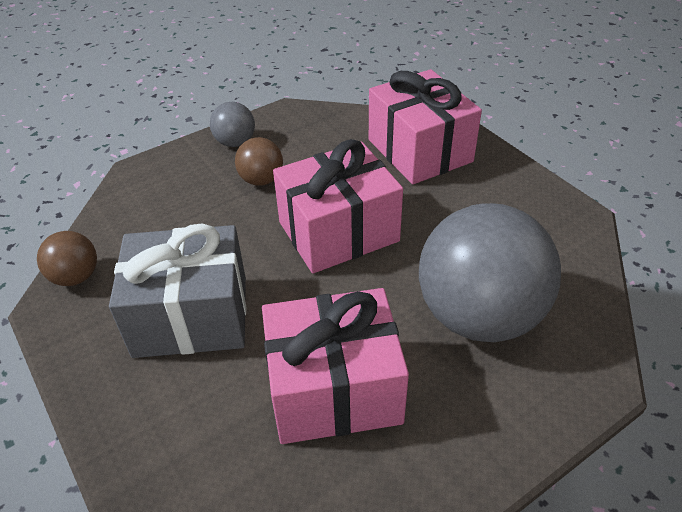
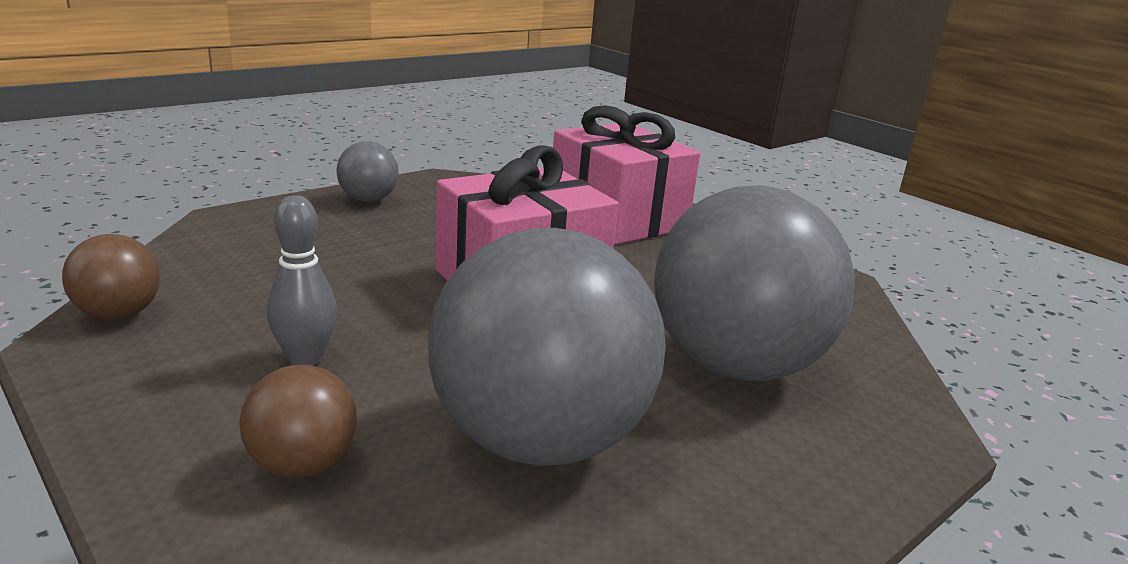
camera: 10 degrees left, 20 degrees down
(191, 316) = (305, 358): grey gift -> grey bowling pin
(261, 180) = (407, 233): brown ball -> brown ball (302, 464)
(334, 389) = (539, 440): pink gift -> grey ball

